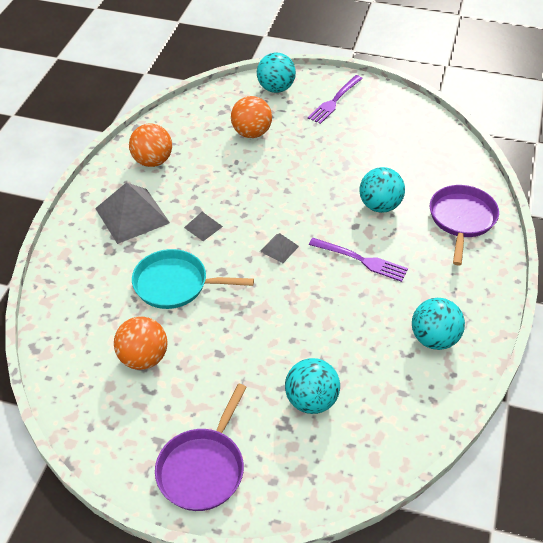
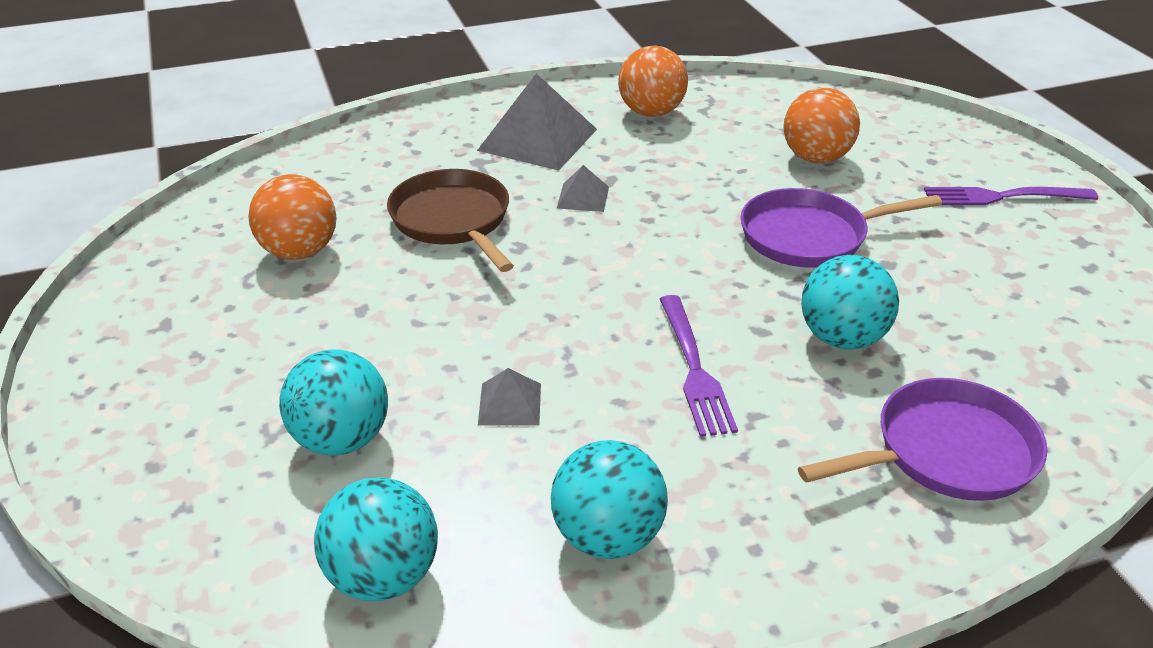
camera: 55 degrees right, 10 degrees down
(175, 284) = (453, 220): turquoise pan -> brown pan
(203, 468) = (138, 384): purple pan -> purple pan (810, 236)
(276, 88) = (937, 139): turquoise ball -> turquoise ball (383, 576)
(279, 248) = (620, 277): grey pyramid -> grey pyramid (509, 404)

